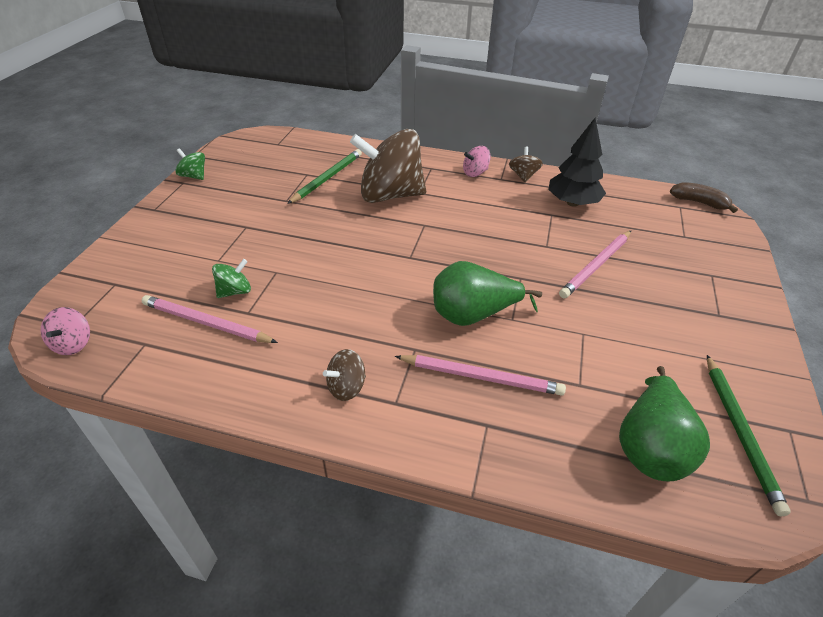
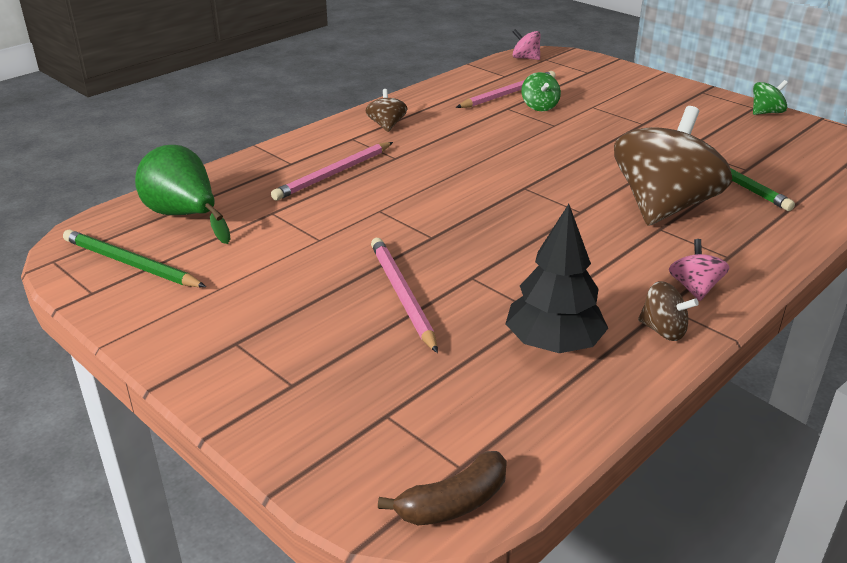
camera: 120 degrees right, 10 degrees down
(473, 315) = (405, 192): green pear -> none

